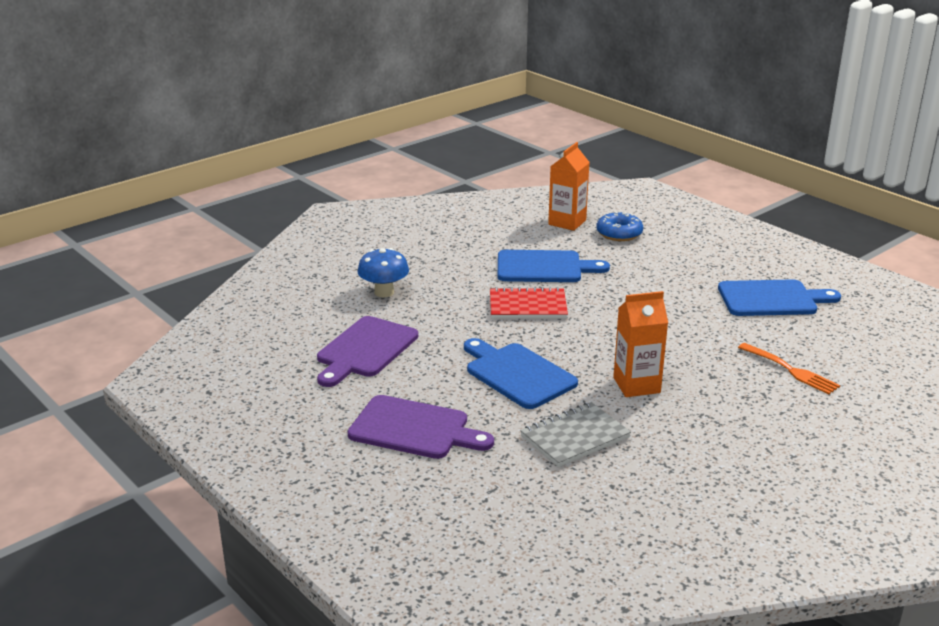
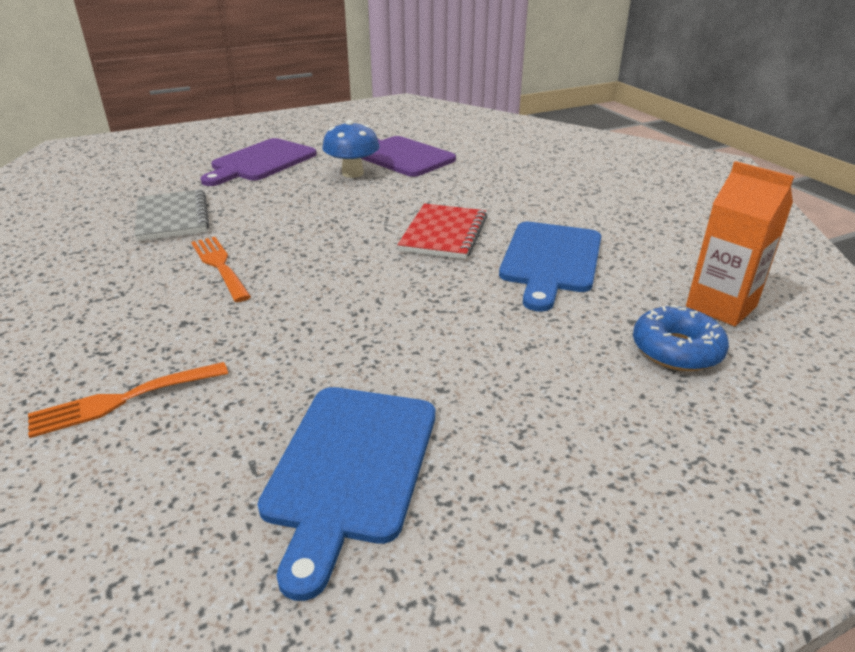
camera: 105 degrees right, 5 degrees up
(384, 292) = (510, 170): blue mushroom -> blue mushroom (352, 173)
(517, 374) = (304, 209): blue cutting board -> none
(636, 385) = (220, 266): orange carton -> orange fork

